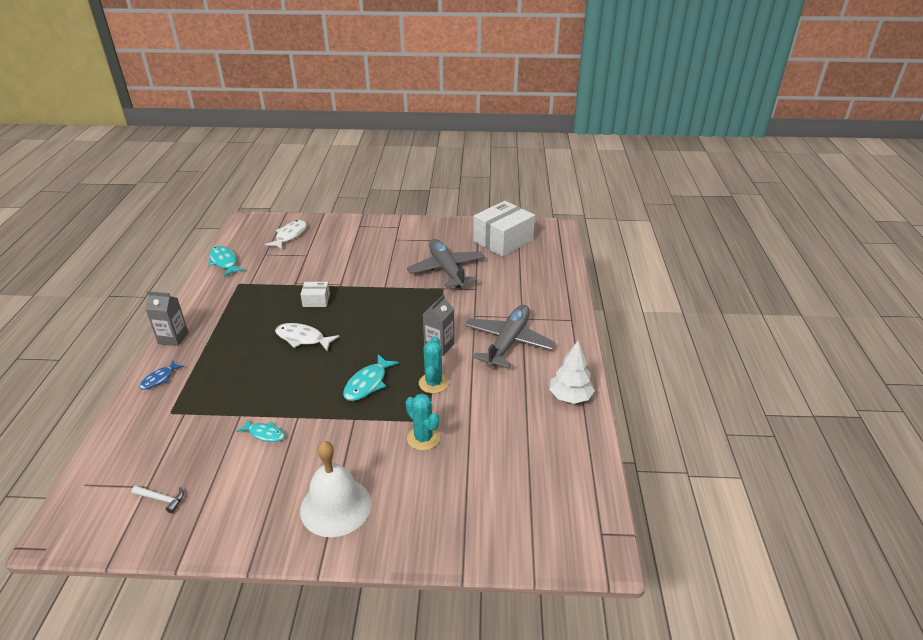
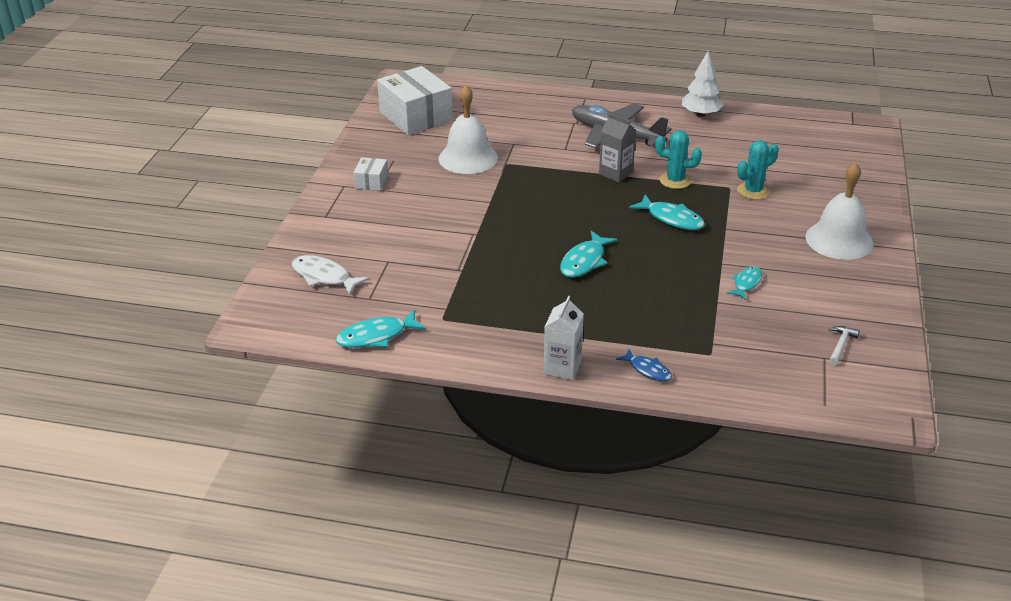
camera: 80 degrees left, 0 degrees up
(173, 338) = (562, 367): grey carton -> white carton
(303, 338) = (584, 261): white fish -> turquoise fish
(316, 300) = (505, 252): white box -> white box (371, 182)
(447, 270) = (468, 158): grey plane -> white bell

